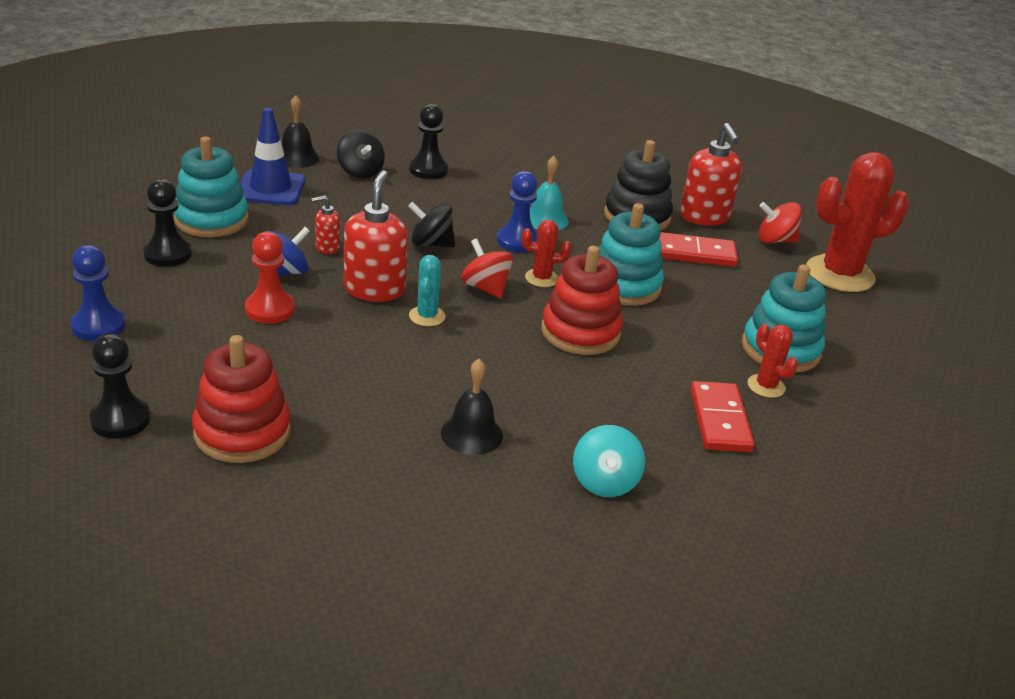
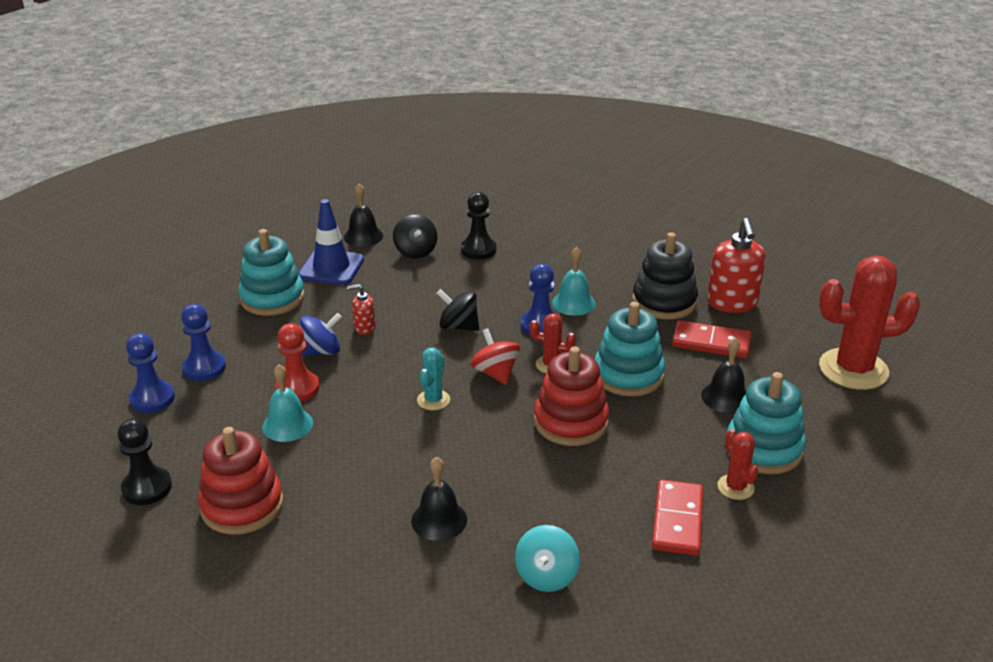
camera: 15 degrees right, 0 degrees up
(152, 292) = (204, 368): none -> blue pawn
(168, 254) = (226, 331): black pawn -> none
(269, 347) = (287, 425): none -> turquoise bell
(374, 289) = (394, 371): red soap dispenser -> none
(727, 303) = (725, 397): none -> black bell
(775, 240) = (797, 330): red spinning top -> none

